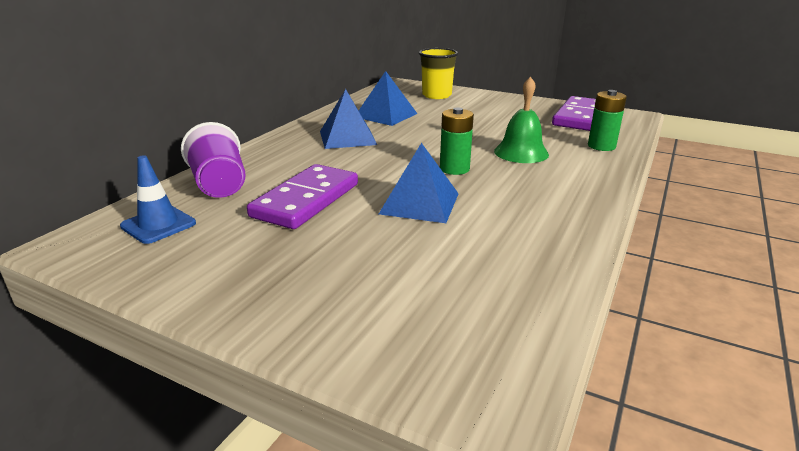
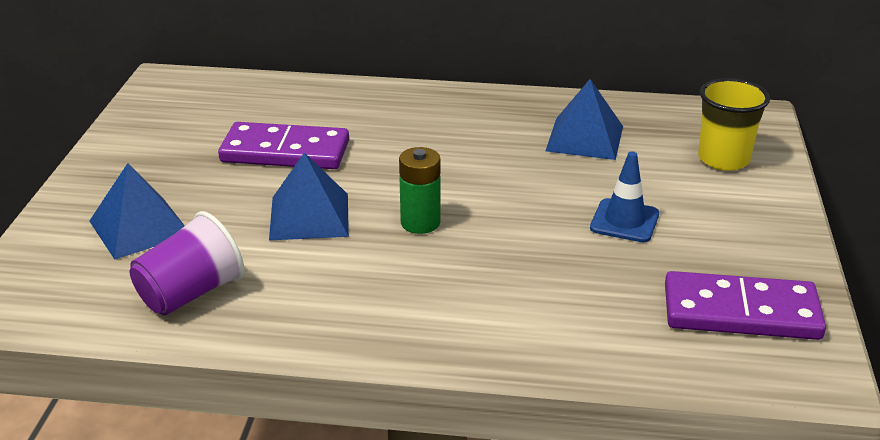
camera: 70 degrees right, 5 degrees up
(158, 225) = (207, 100): blue traffic cone -> blue traffic cone (624, 221)
(219, 185) = (297, 100): purple cup -> purple cup (190, 293)
(348, 137) = (475, 132): blue pyramid -> blue pyramid (139, 227)
(521, 152) = (515, 267): green bell -> none
(601, 146) = (600, 341): green battery -> none

